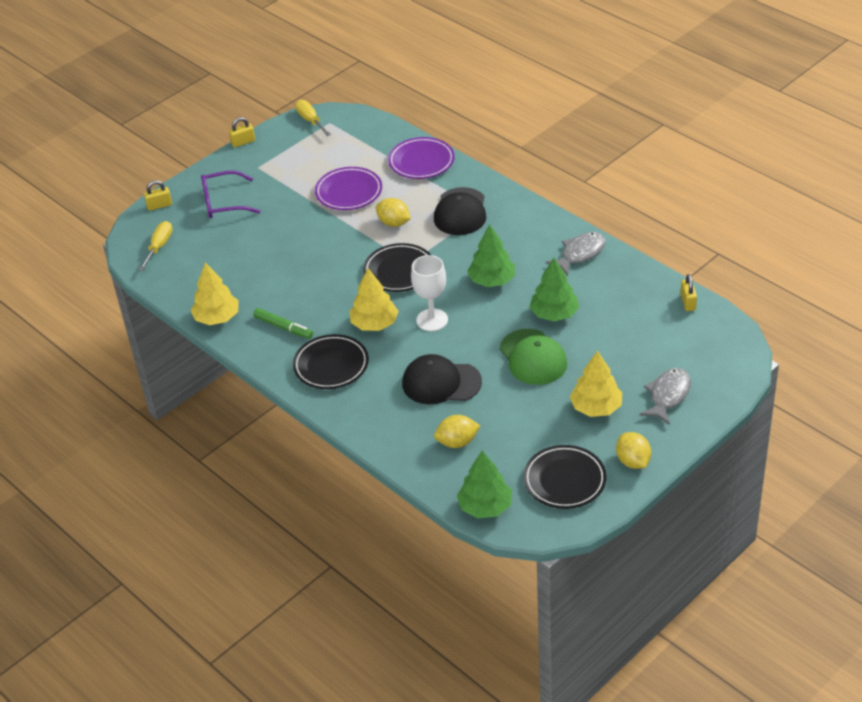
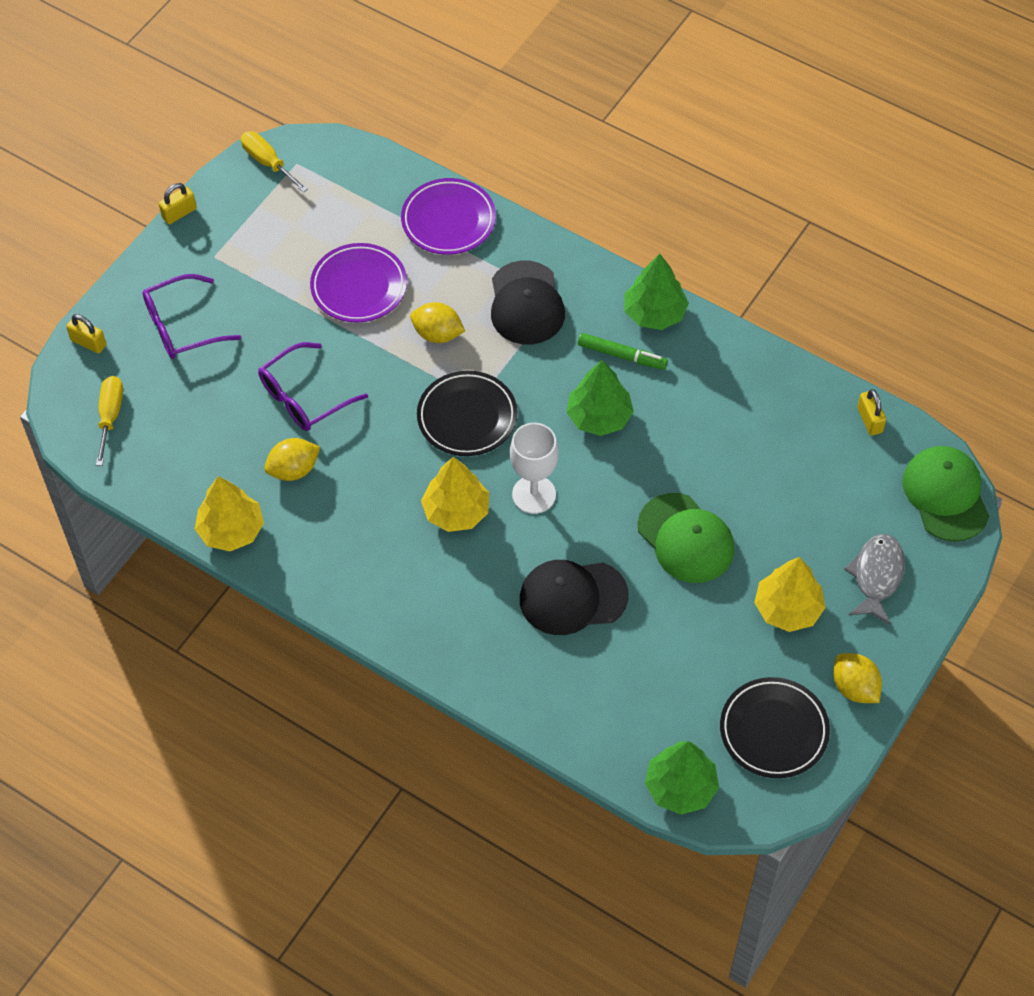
camera: 15 degrees left, 15 degrees up
(159, 205) = (88, 343): yellow padlock -> yellow padlock turned 60 degrees clockwise
(283, 327) = (330, 534): green marker -> green marker (622, 355)
(291, 249) = (304, 397): none -> purple glasses
(331, 365) = (415, 589): black plate -> none
(457, 442) = (618, 691): yellow lemon -> yellow lemon (293, 470)
(554, 314) = (697, 462): green tree -> green tree (654, 313)
(580, 254) = (708, 356): grey fish -> none
(733, 352) = (945, 495): none -> green cap

